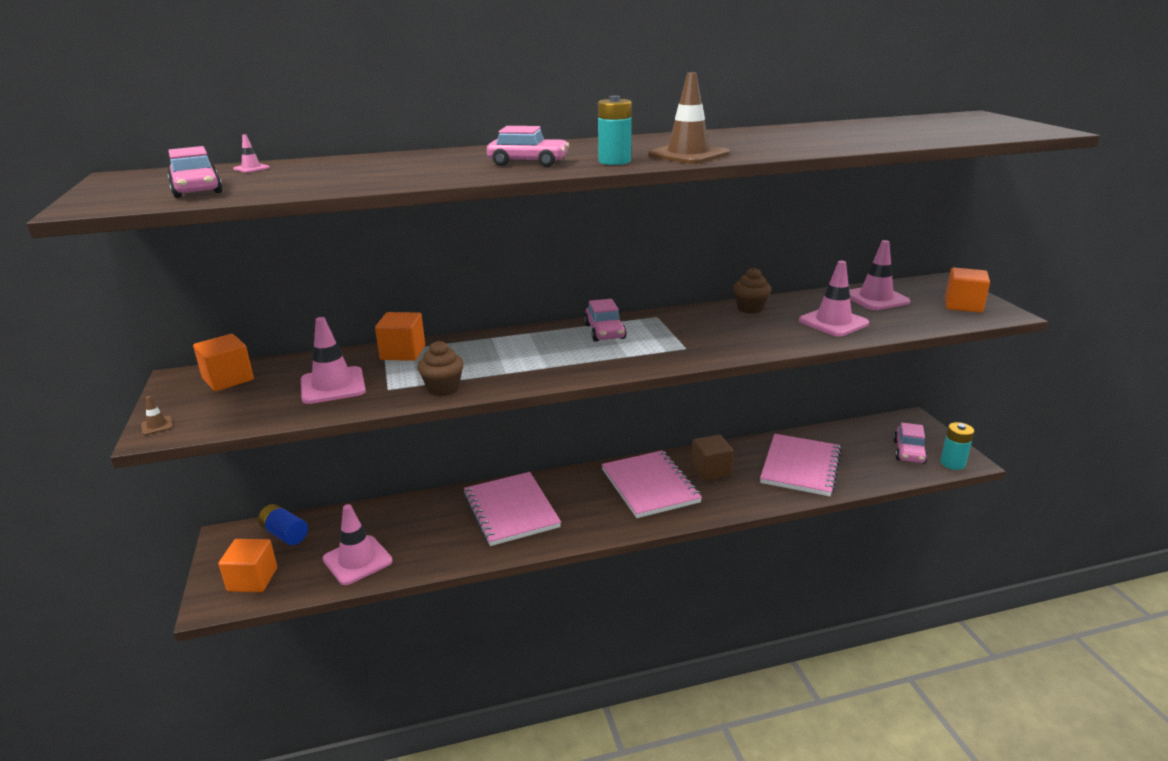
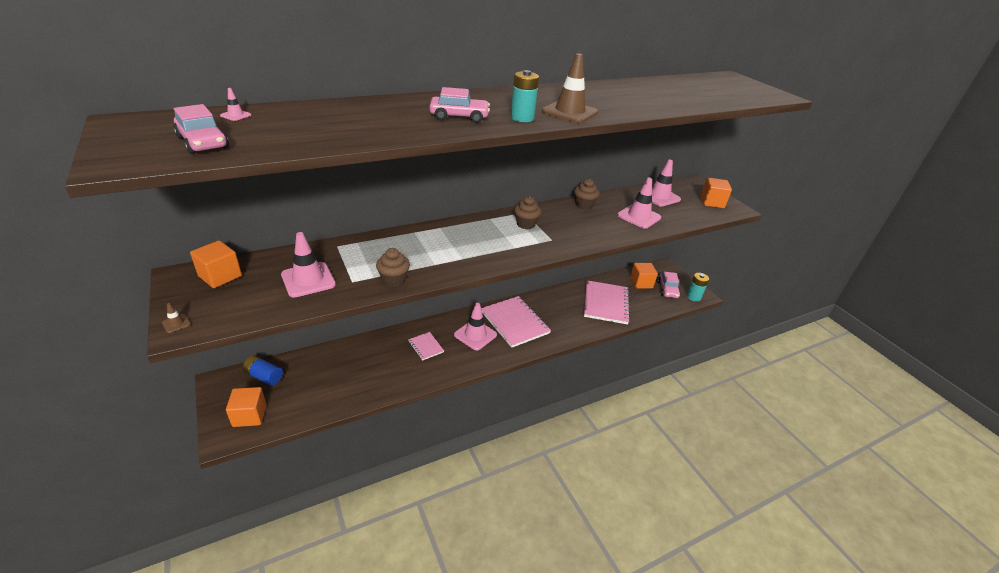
camera: 15 degrees left, 10 degrees up
(357, 560) = (325, 393): pink traffic cone -> pink traffic cone (475, 335)
(403, 353) = (352, 247): orange cube -> orange cube (641, 283)
(510, 510) = (425, 347): pink notebook -> pink notebook, size x0.49
(604, 332) = (493, 226): pink car -> none
(653, 330) = (525, 224): none -> brown cupcake
(710, 470) = (551, 309): brown cube -> none

